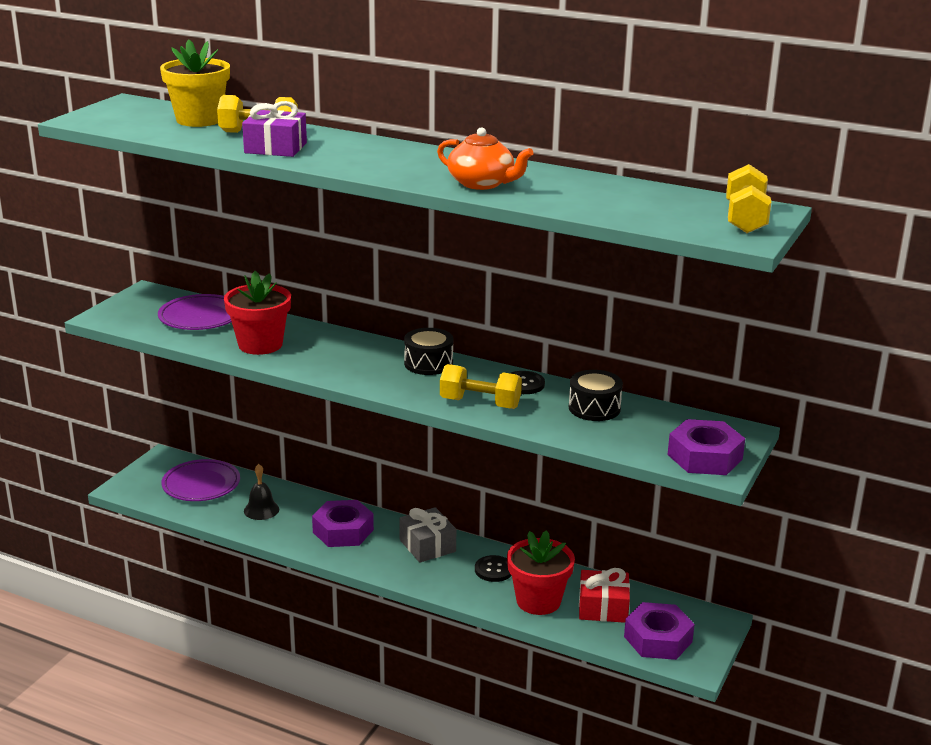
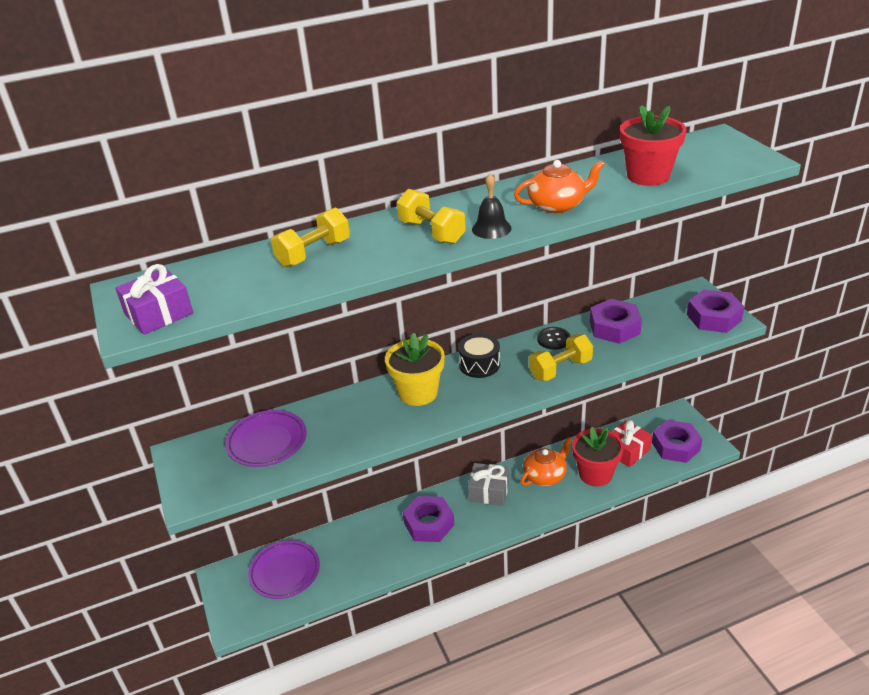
camera: 45 degrees left, 10 degrees up
(199, 120) = (235, 269): yellow flower pot -> yellow flower pot (418, 393)
(260, 345) = (354, 430): red flower pot -> red flower pot (648, 176)
(261, 510) = (356, 554): black bell -> black bell (491, 228)
(275, 148) = (362, 258): purple gift -> purple gift (159, 314)
(494, 570) = (545, 475): black button -> orange teapot
(594, 408) = (614, 327): black drum -> purple nut
(745, 219) = (727, 148): yellow dumbbell -> yellow dumbbell (431, 232)

